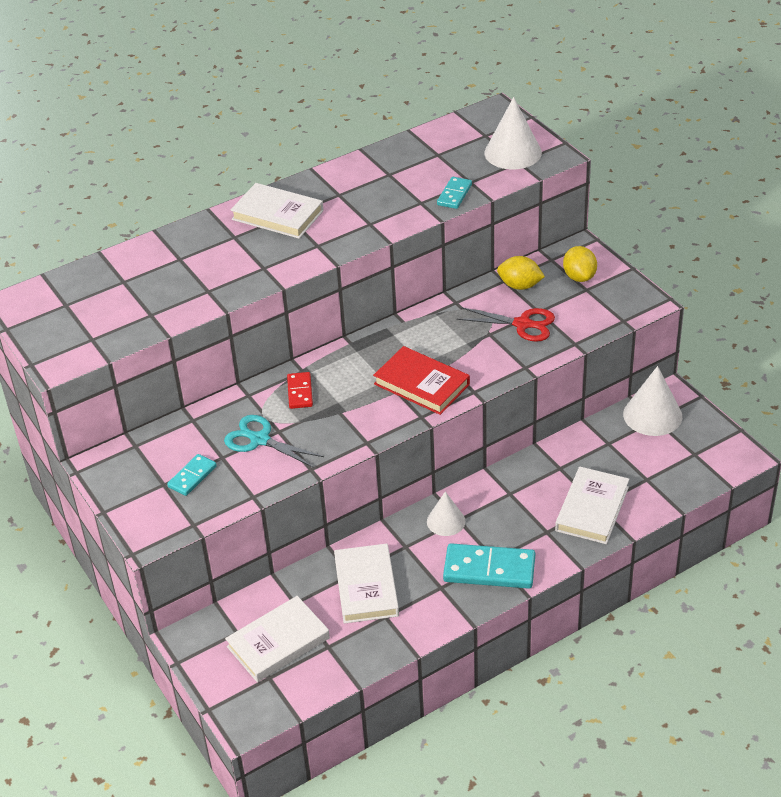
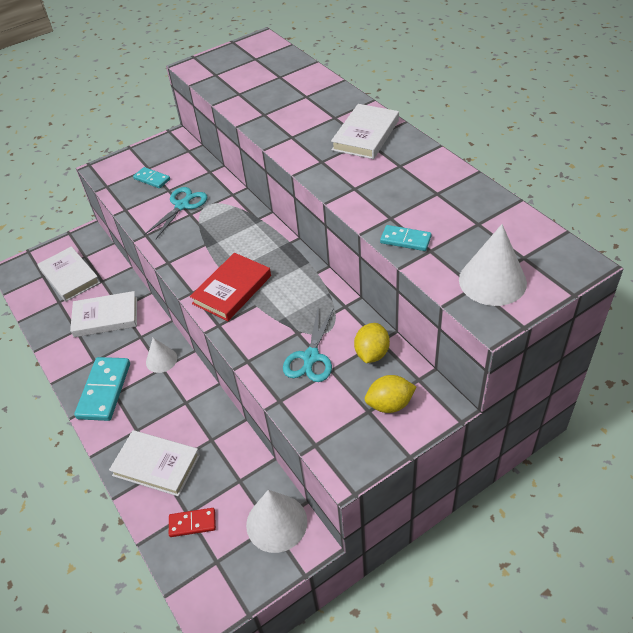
camera: 90 degrees right, 5 degrees up
(300, 392) = (232, 220): red domino -> red domino (192, 523)
(522, 324) = (311, 357): red scissors -> turquoise scissors

